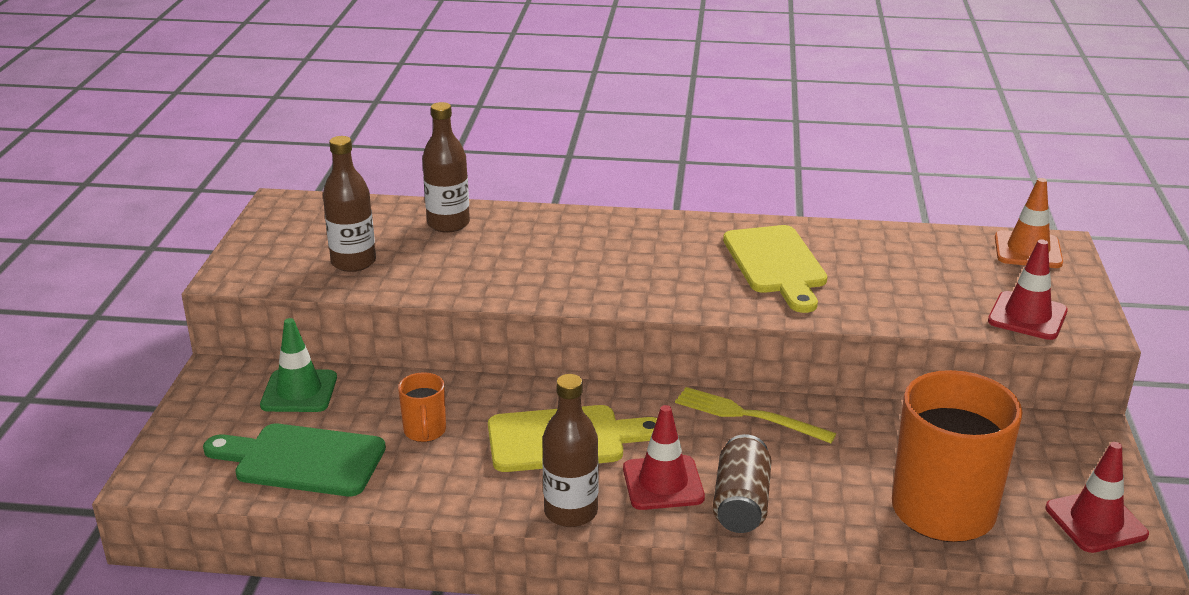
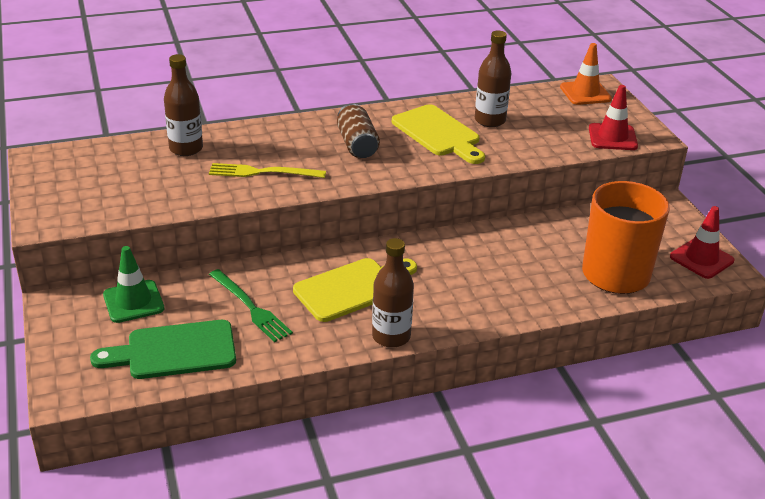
camera: 25 degrees left, 5 degrees up
(353, 262) = (135, 193): brown bottle -> brown bottle (490, 120)
(425, 431) = (250, 307): orange mug -> green fork
(663, 483) = (438, 301): red traffic cone -> none
(741, 503) = (495, 301): brown can -> brown can (357, 144)
(748, 415) = (461, 242): yellow fork -> yellow fork (262, 172)

